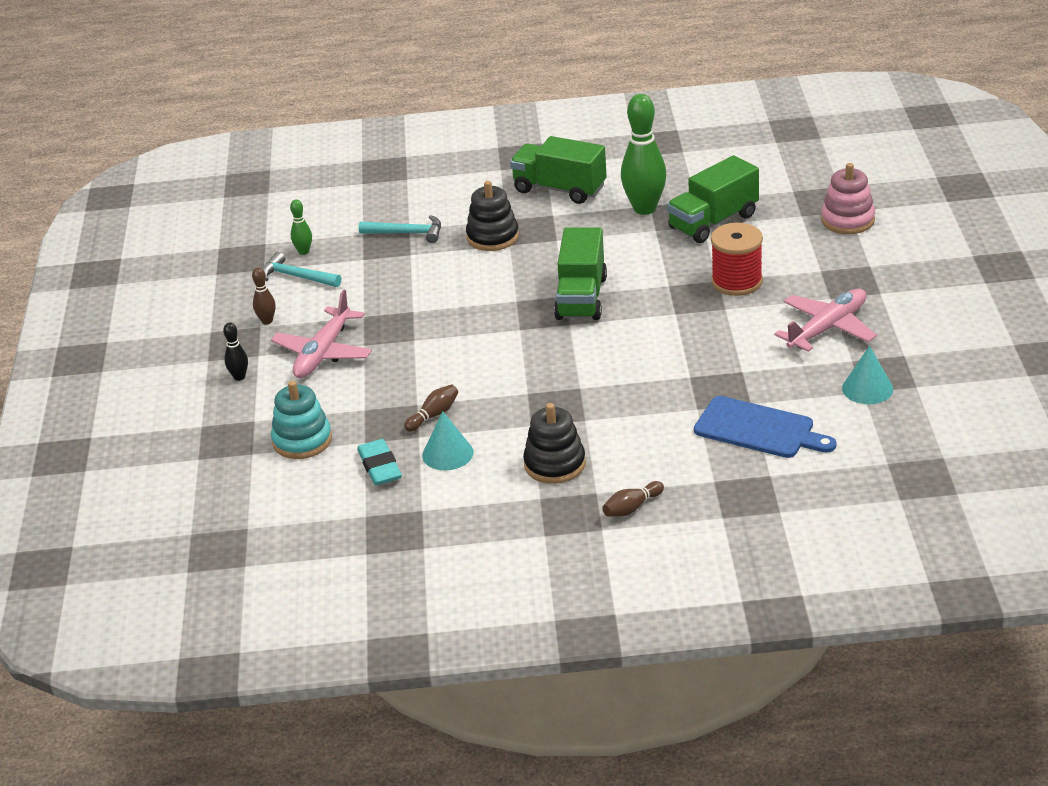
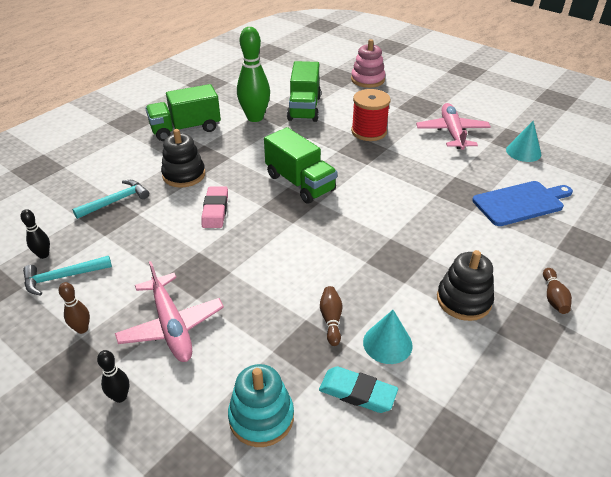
camera: 50 degrees left, 5 degrees up
(304, 252) = (43, 255): green bowling pin -> black bowling pin
(473, 283) = (215, 210): none -> pink eraser

